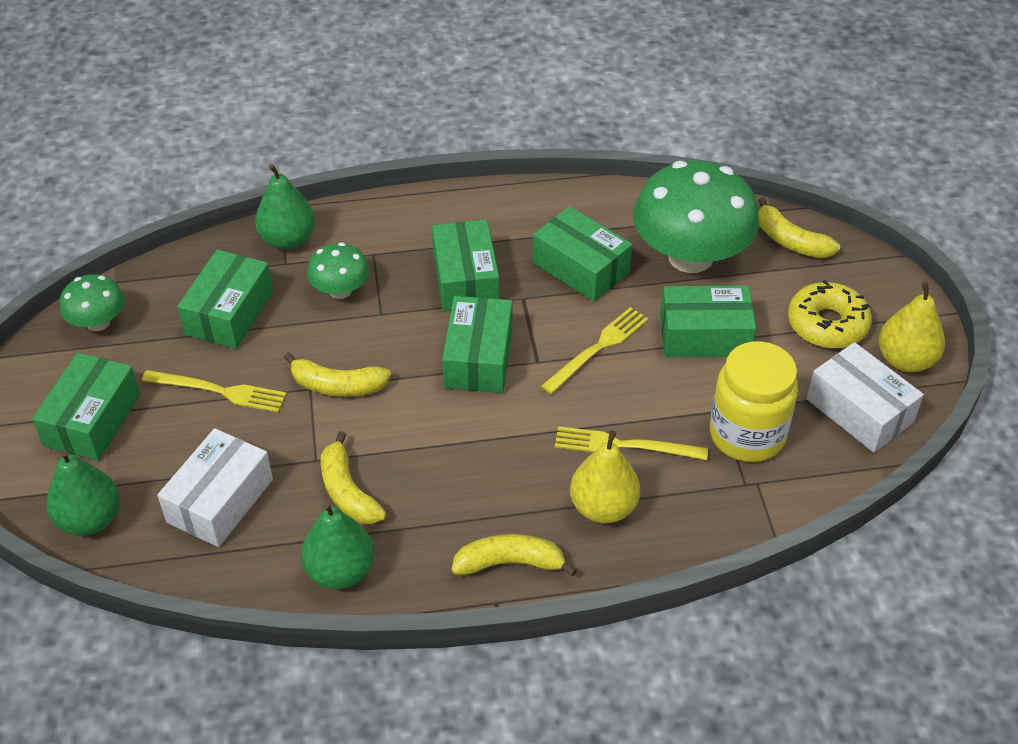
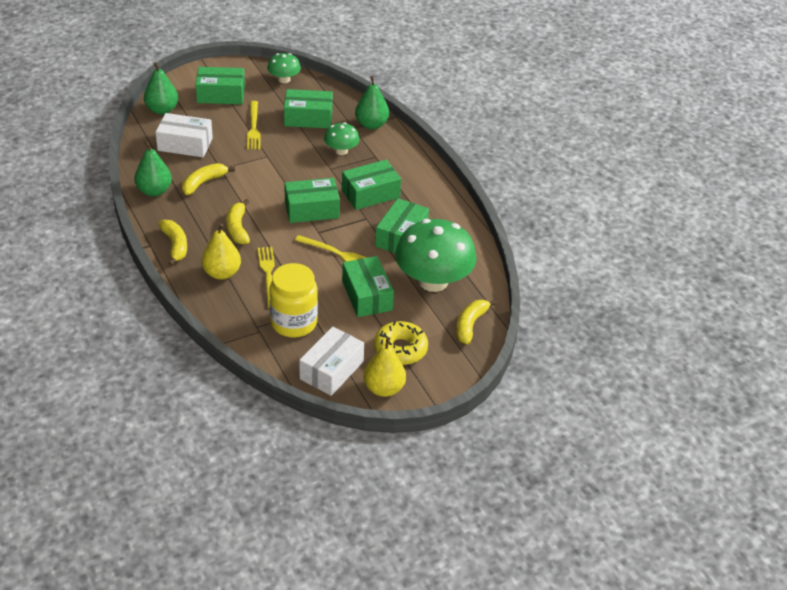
camera: 70 degrees right, 5 degrees down
(338, 386) = (272, 164): yellow banana -> yellow banana (237, 228)

